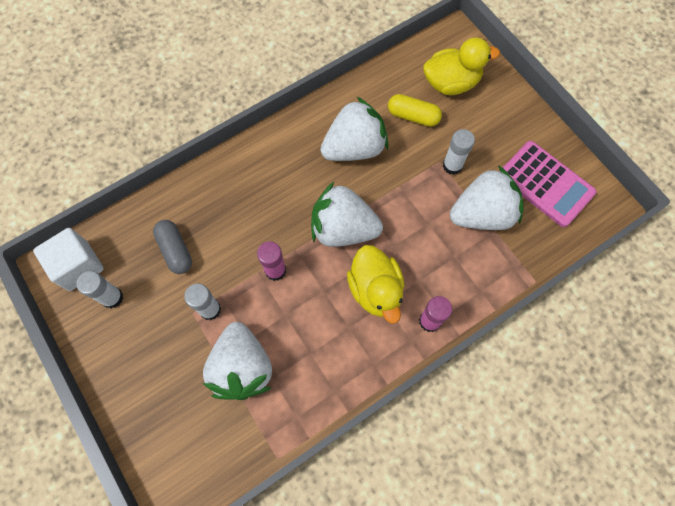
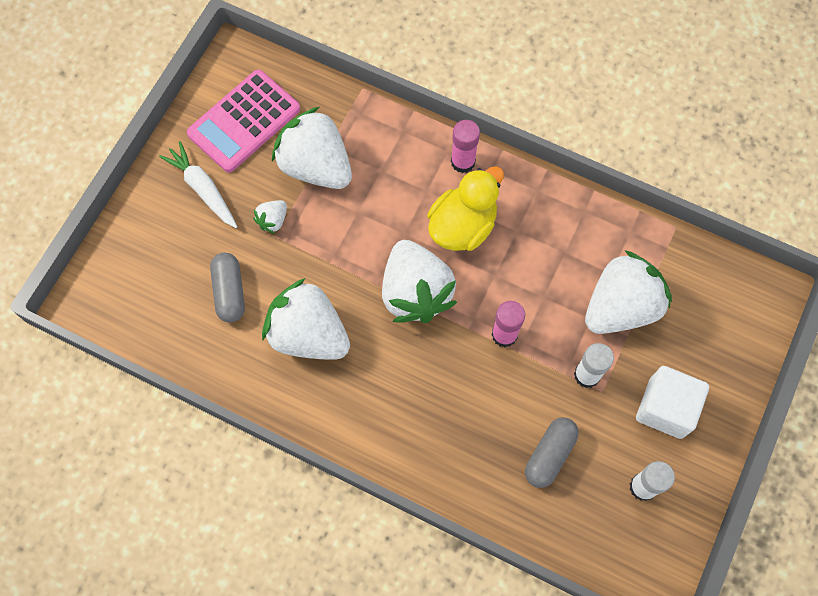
camera: 120 degrees left, 0 degrees up
(78, 266) = (635, 552): white cube -> white cube (665, 408)
(413, 116) = (229, 292): yellow capsule -> grey capsule
(451, 83) = (159, 272): yellow duck -> none
(452, 165) = (273, 220): white glue stick -> white strawberry
(502, 134) = (202, 189): none -> white carrot
(545, 184) = (244, 121): pink calculator -> pink calculator turned 150 degrees counterclockwise

